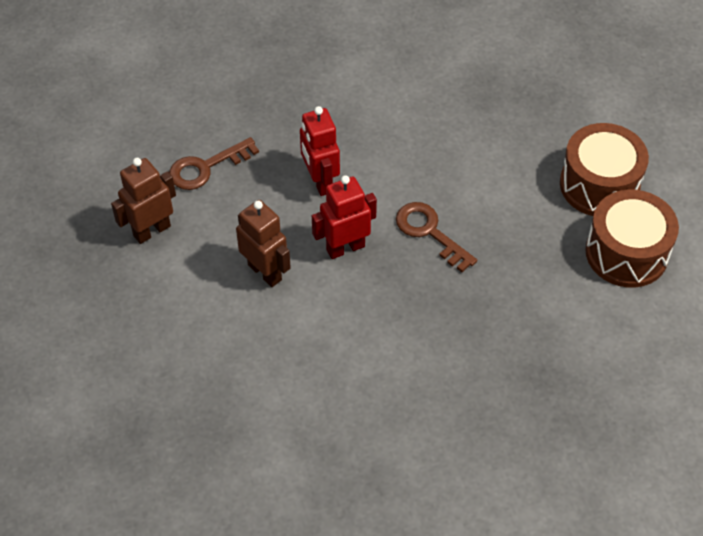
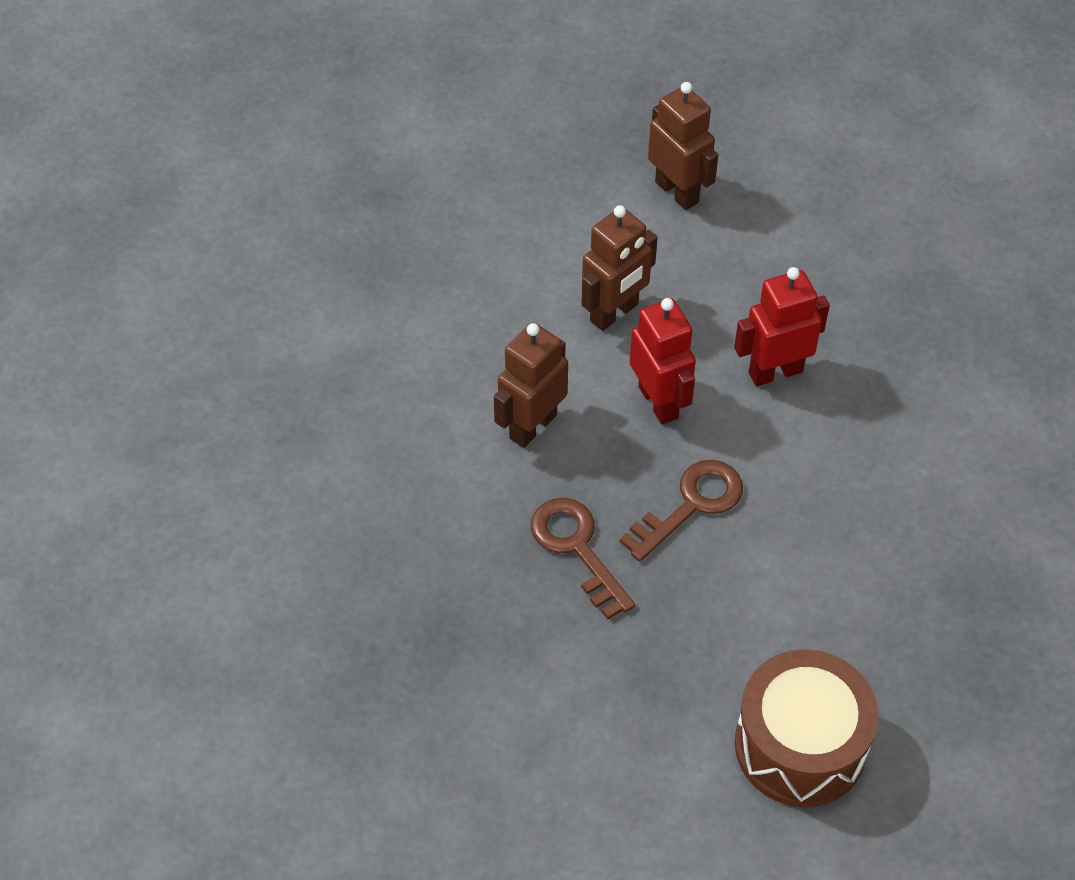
camera: 90 degrees right, 0 degrees up
(206, 167) = (788, 243): brown key -> brown key (577, 549)
(366, 323) = (532, 426): none -> brown robot
(626, 253) = (665, 772): brown drum -> none

